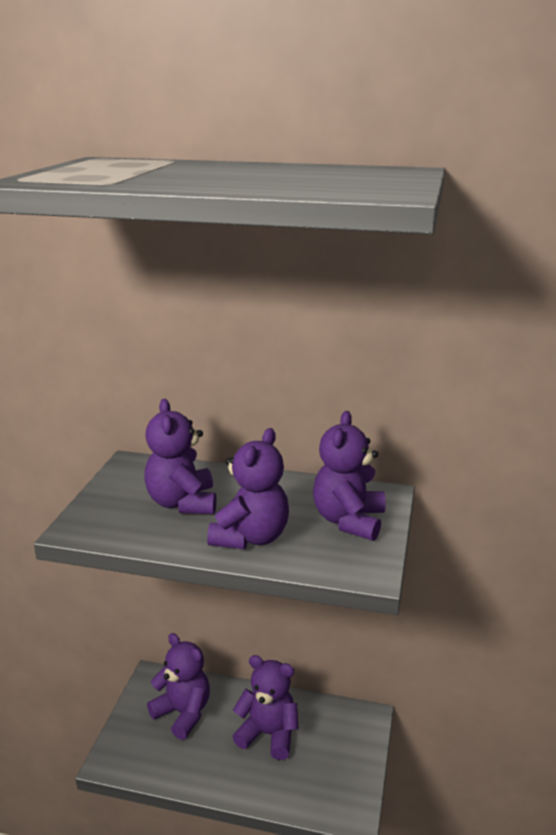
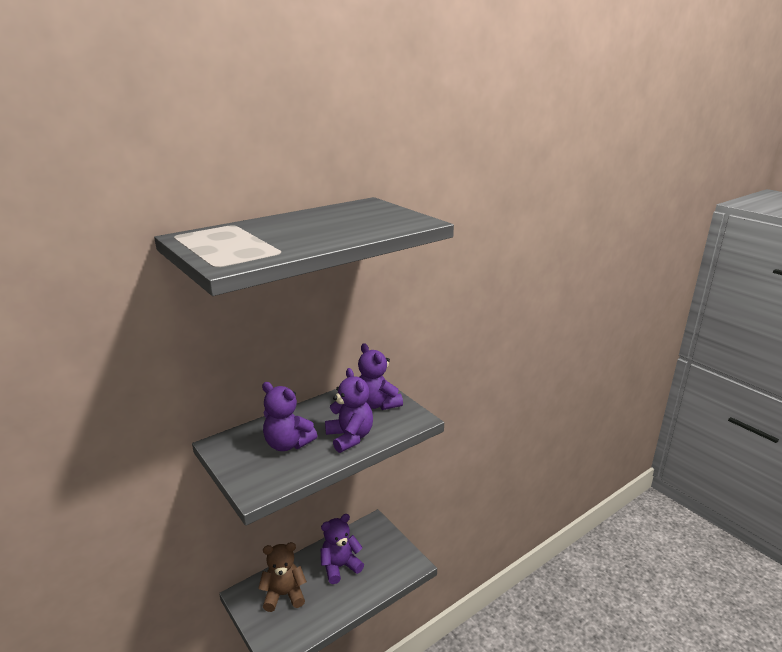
camera: 50 degrees left, 0 degrees up
(183, 713) = (284, 595): purple teddy bear -> brown teddy bear

